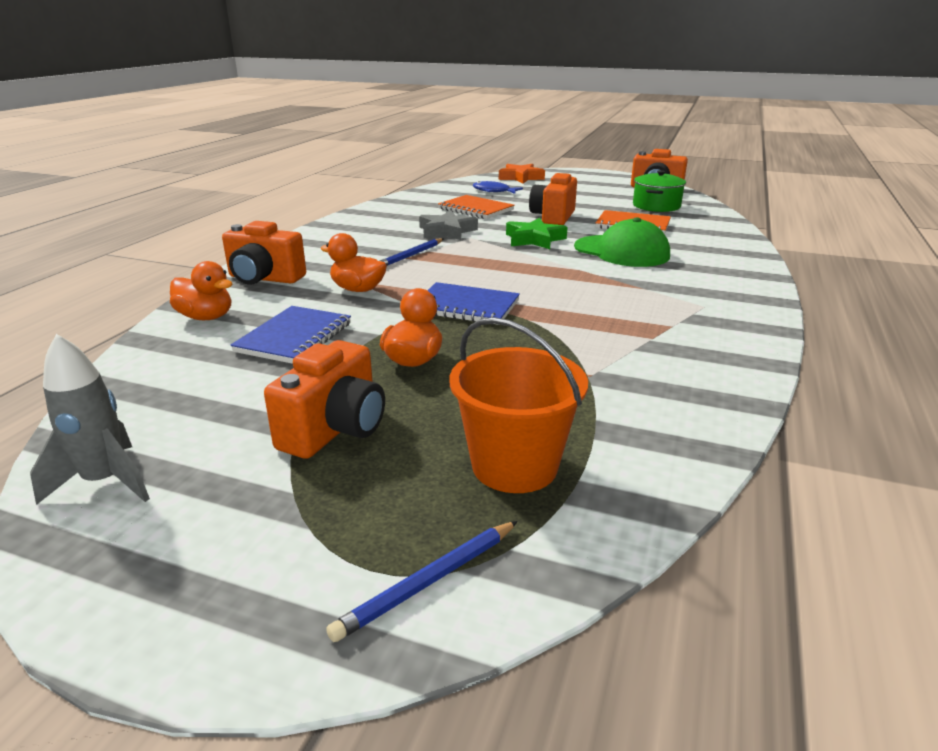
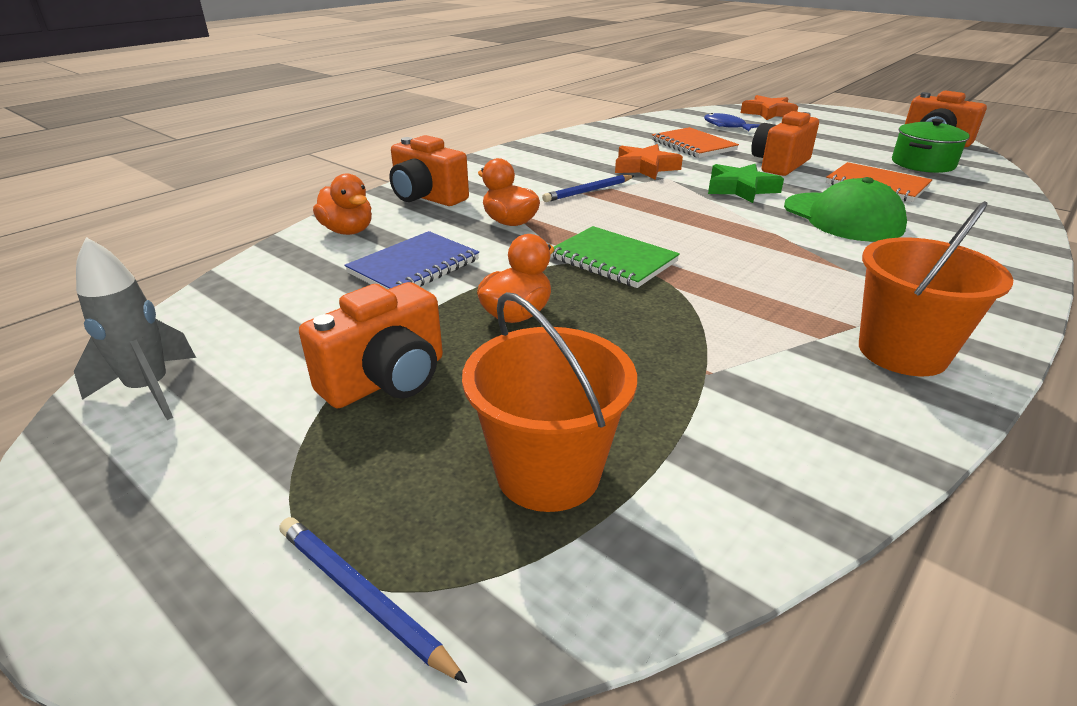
camera: 20 degrees right, 5 degrees up
(428, 582) = (362, 597): blue pencil -> blue pencil turned 60 degrees clockwise
(446, 231) = (645, 167): grey star -> orange star
(466, 307) = (612, 260): blue notebook -> green notebook
(711, 338) = (902, 352): none -> orange bucket

